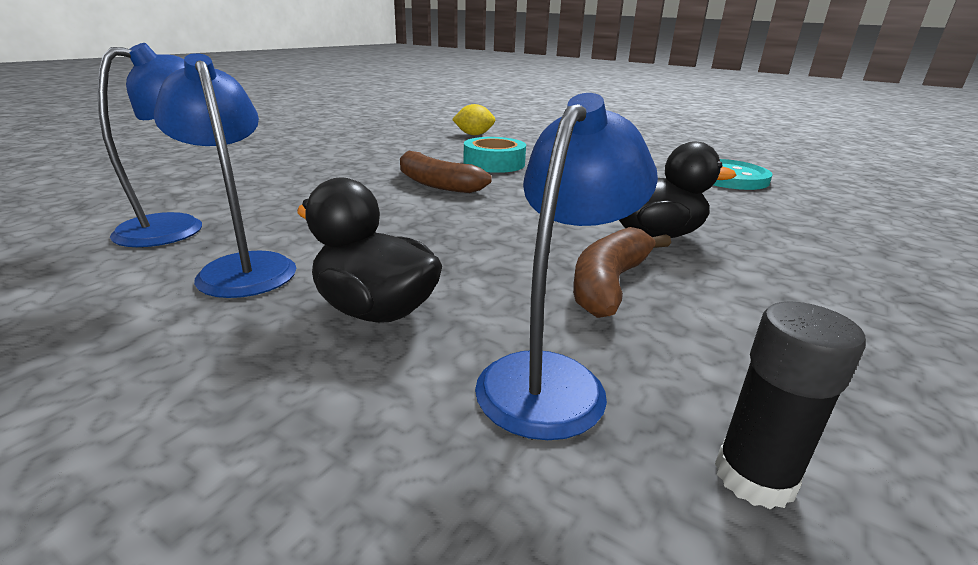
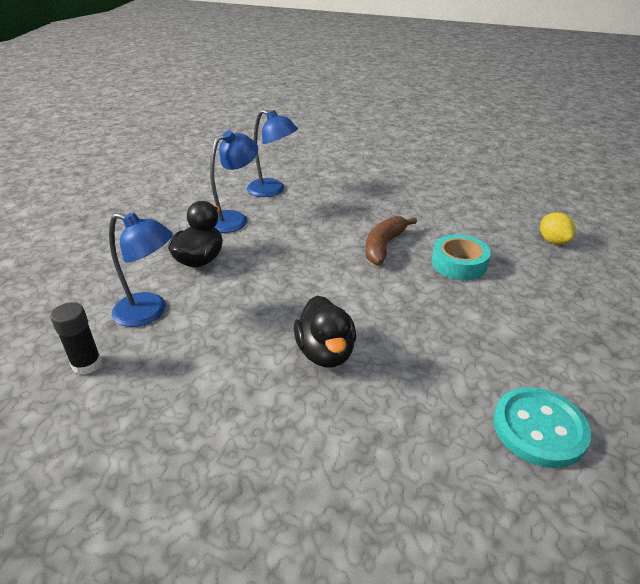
camera: 80 degrees right, 10 degrees up
(609, 284) = (239, 329): brown banana -> none

